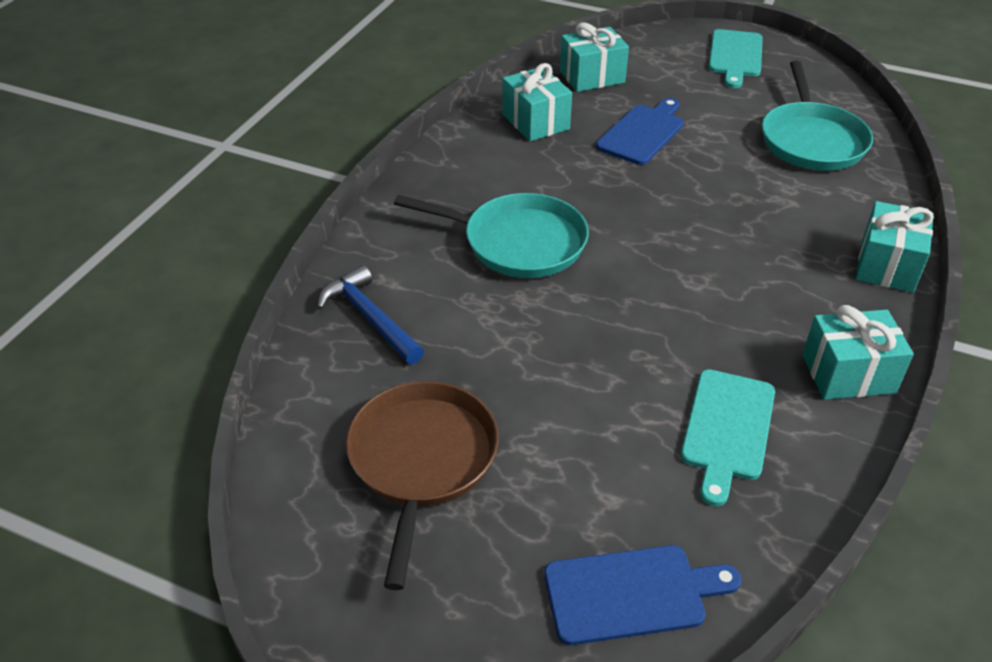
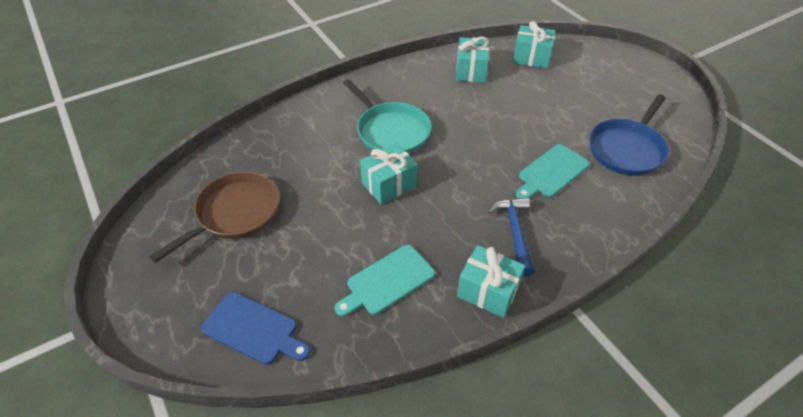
camera: 35 degrees right, 5 degrees up
(370, 318) = (284, 135): blue hammer -> blue hammer (515, 232)
(642, 133) = (524, 101): blue cutting board -> none
(735, 56) = (636, 78): turquoise cutting board -> turquoise cutting board (551, 172)
(811, 140) = (627, 149): turquoise pan -> blue pan
(887, 265) = (587, 245): turquoise gift -> turquoise gift (389, 184)

